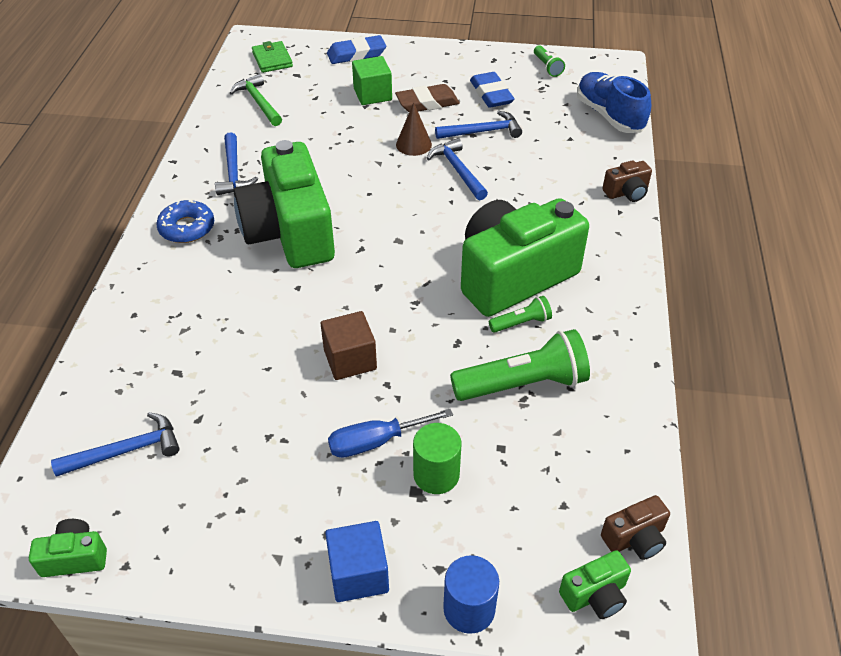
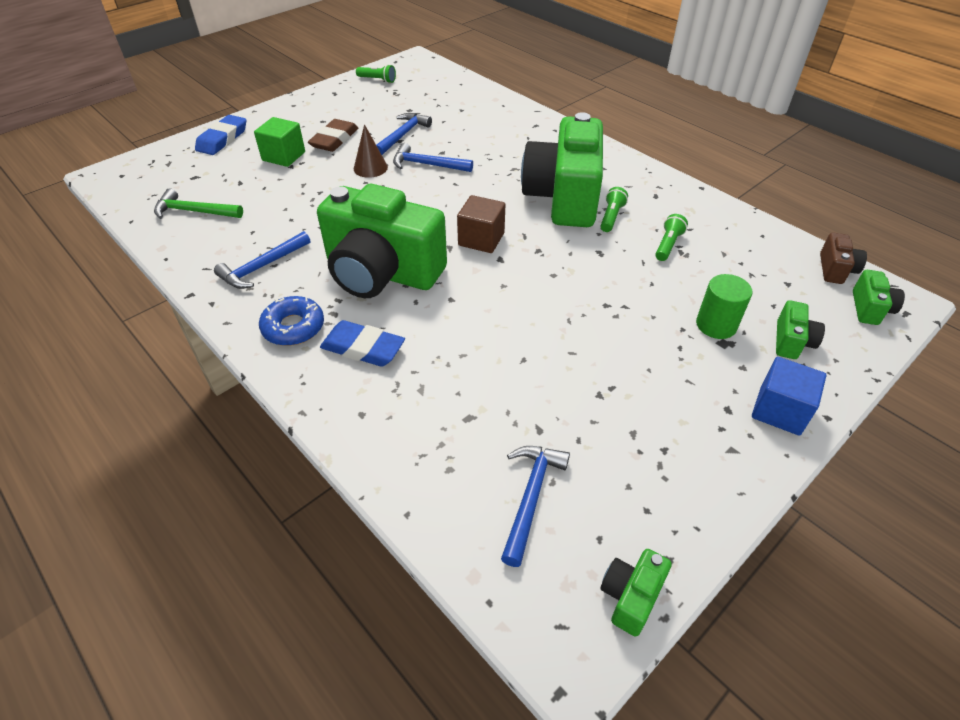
camera: 50 degrees left, 0 degrees up
(233, 172) = (262, 267): blue hammer -> blue hammer turned 105 degrees clockwise
(272, 59) = (152, 178): green wallet -> none
(350, 359) = (562, 310): brown cube -> brown cube (481, 239)
(375, 442) = (658, 338): blue screwdriver -> none
(469, 545) = (792, 341): none -> green camera
(469, 609) = (847, 370): blue cylinder -> none
(491, 94) = (369, 112): blue eraser -> blue eraser (363, 348)
(523, 384) = (668, 245): green flashlight -> green flashlight, size x0.50
(609, 116) = (461, 86): blue shoe -> none
(626, 192) = (541, 118): brown camera -> none

